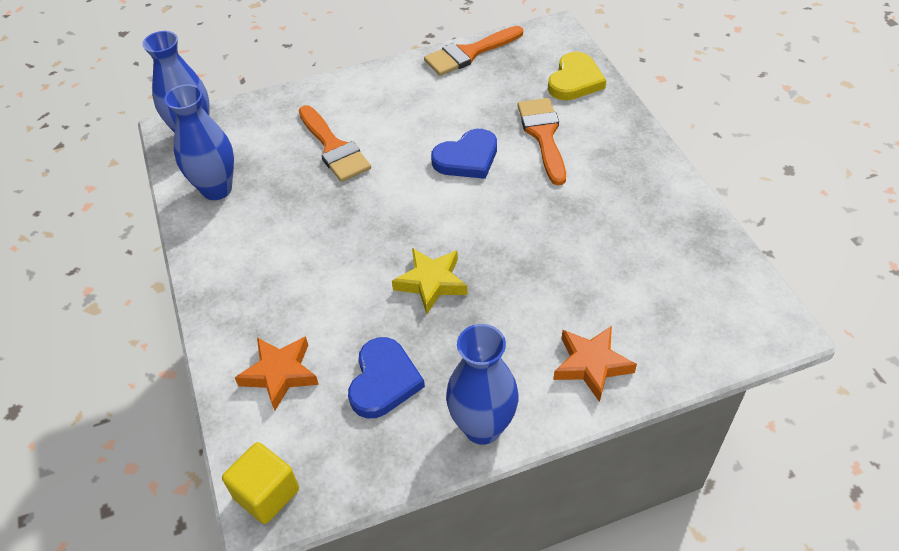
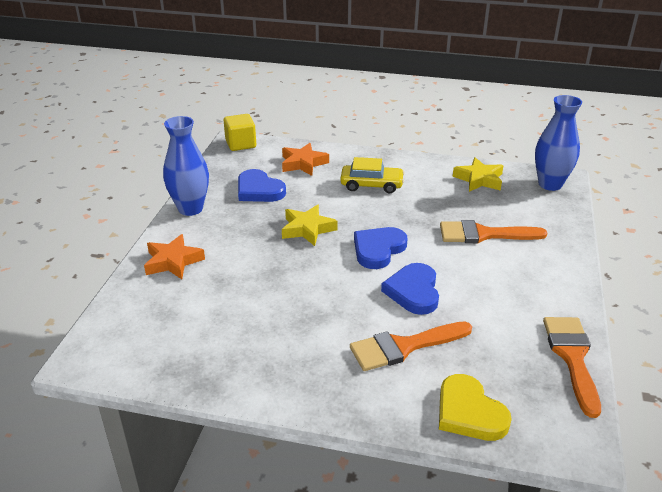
camera: 120 degrees right, 15 degrees down
(217, 189) = (479, 179): blue vase -> yellow star
(292, 274) = (371, 185): none -> yellow car
(422, 209) = (378, 249): none -> blue heart
(543, 135) = (404, 347): orange brush -> orange brush turned 135 degrees clockwise

